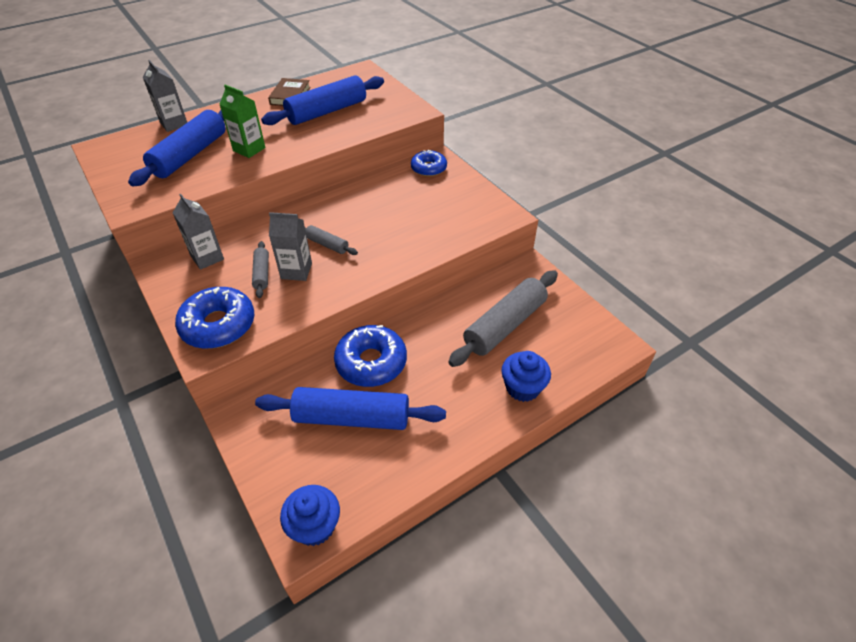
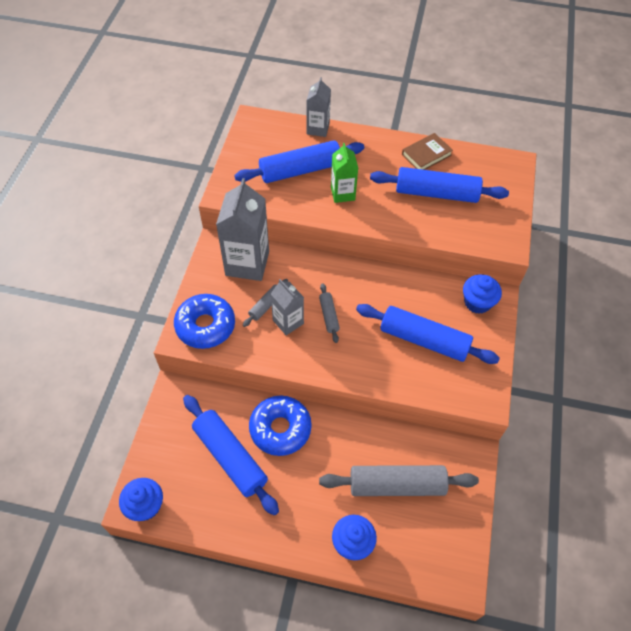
camera: 45 degrees right, 10 degrees up
(207, 257) = (247, 263): grey carton -> grey carton, size x1.74
(420, 211) = (424, 340): none -> blue rolling pin
(428, 168) = (477, 302): blue donut -> blue cupcake

